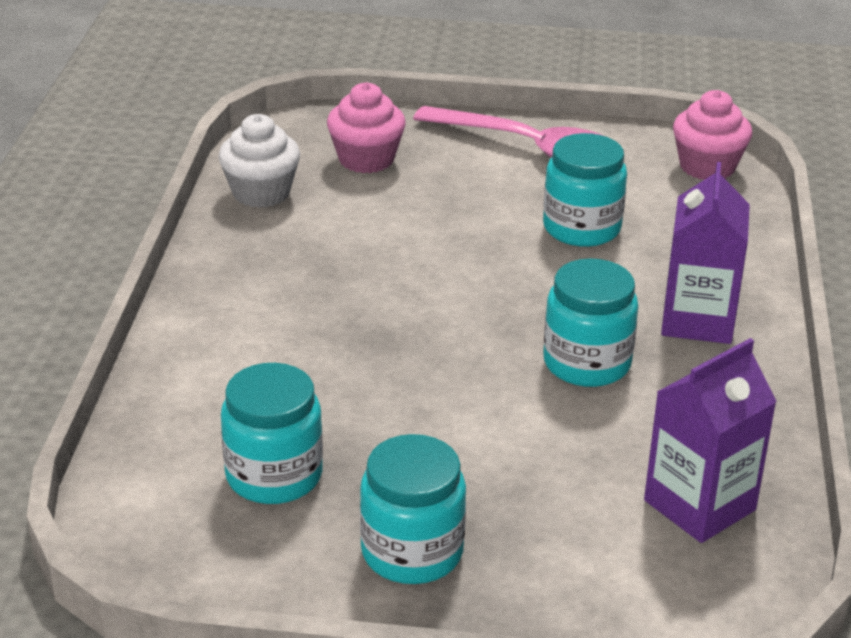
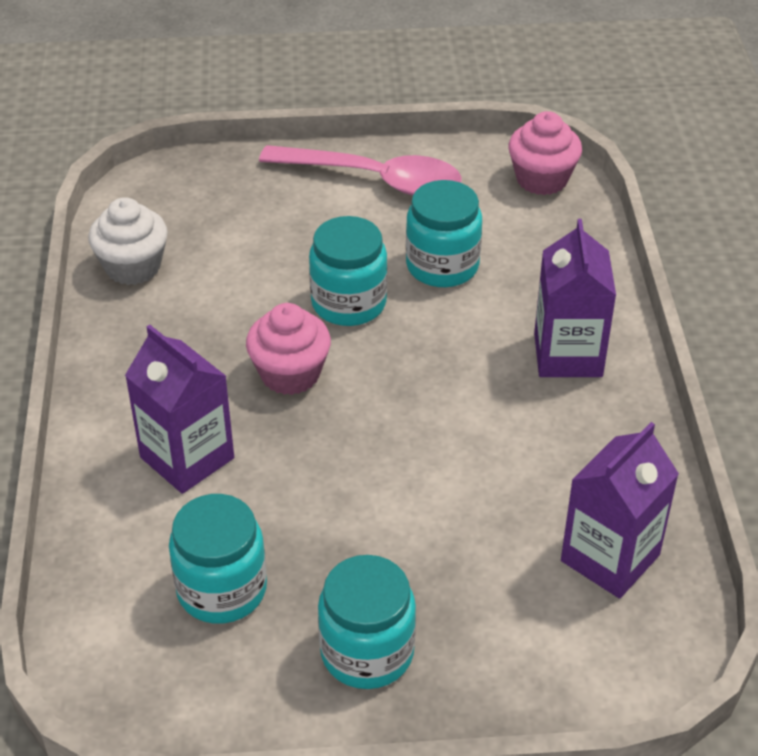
camera: 10 degrees left, 10 degrees up
(270, 358) = (187, 458): none -> purple carton
(366, 159) = (224, 213): pink cupcake -> pink cupcake (290, 374)
(587, 363) = (479, 418): turquoise jar -> turquoise jar (349, 303)

